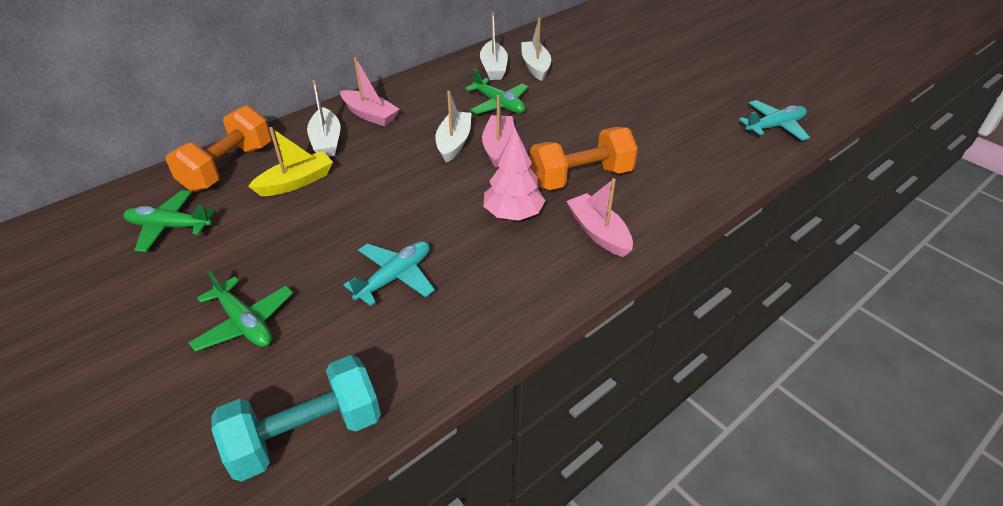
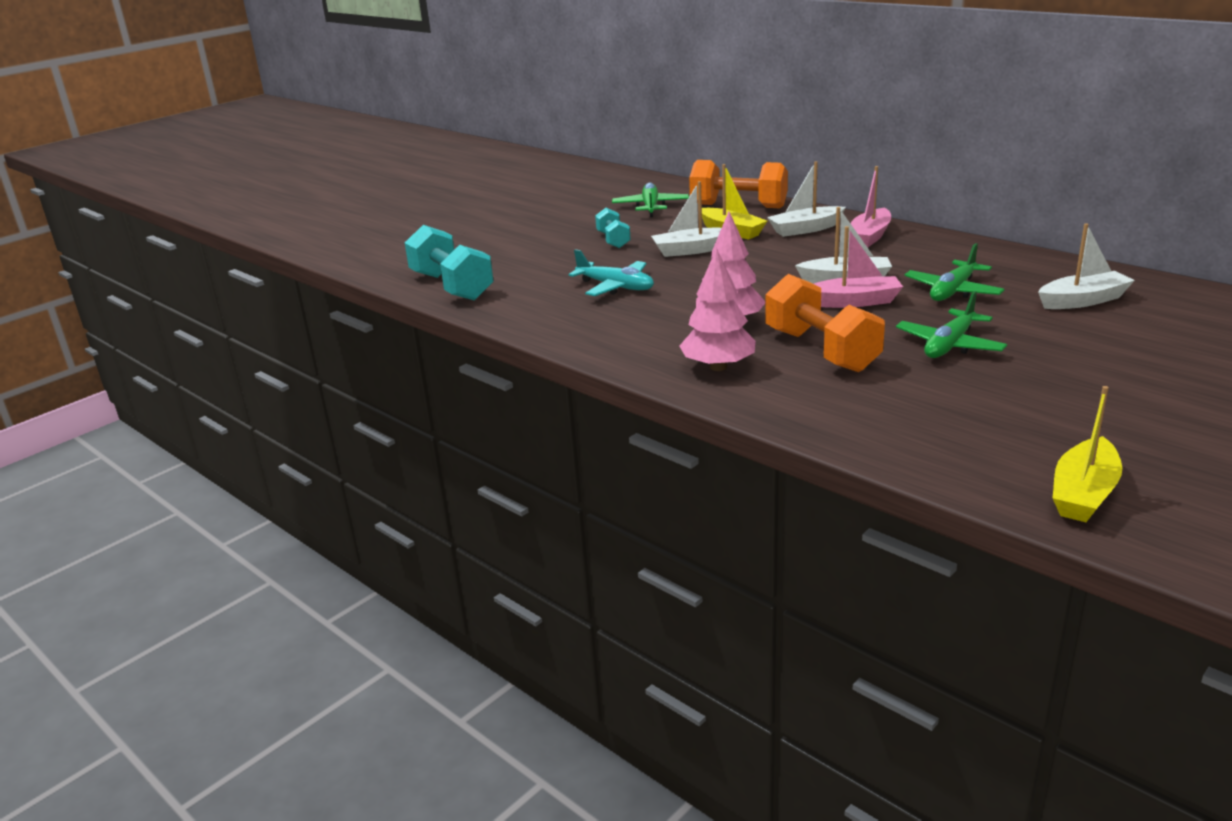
camera: 85 degrees right, 15 degrees down
(244, 323) = (552, 250): green plane -> green plane (949, 345)
(254, 267) = (613, 240): none -> turquoise dumbbell
(493, 68) = (1047, 278): white boat -> white boat (691, 250)
(598, 232) = (718, 367): pink boat -> pink tree
(774, 127) = (1083, 493): turquoise plane -> yellow boat

